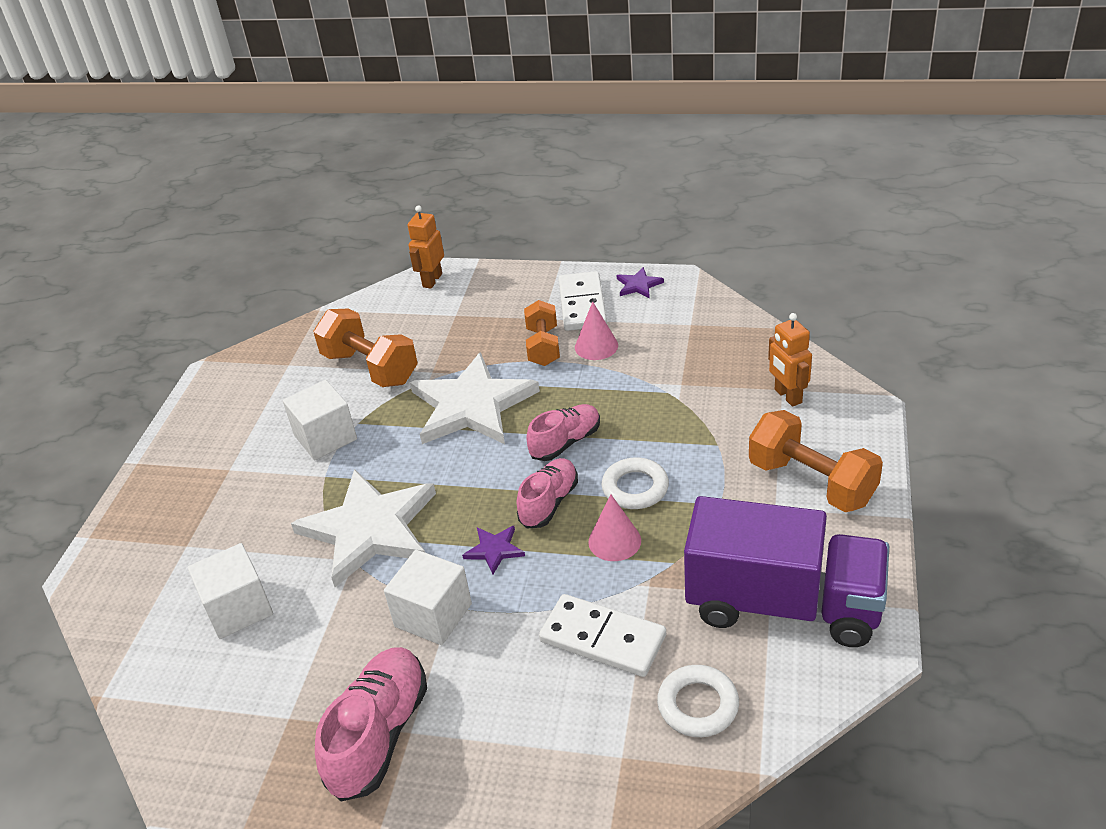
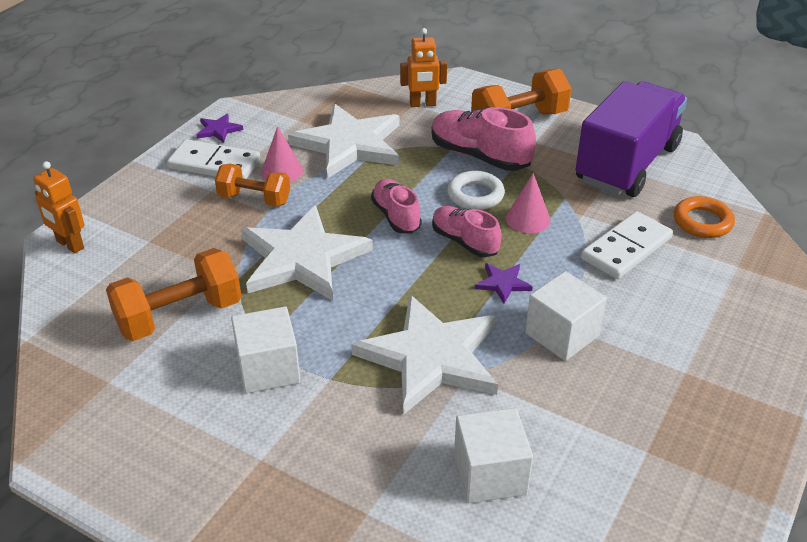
camera: 75 degrees left, 0 degrees up
(379, 735) = (684, 392): pink shoe -> pink shoe (479, 156)
(670, 371) = (349, 144): none -> white star
(698, 705) = (702, 222): white ring -> orange ring

